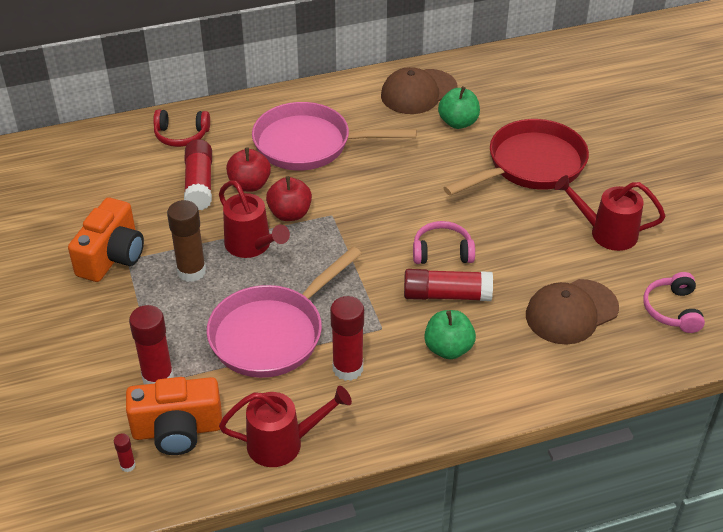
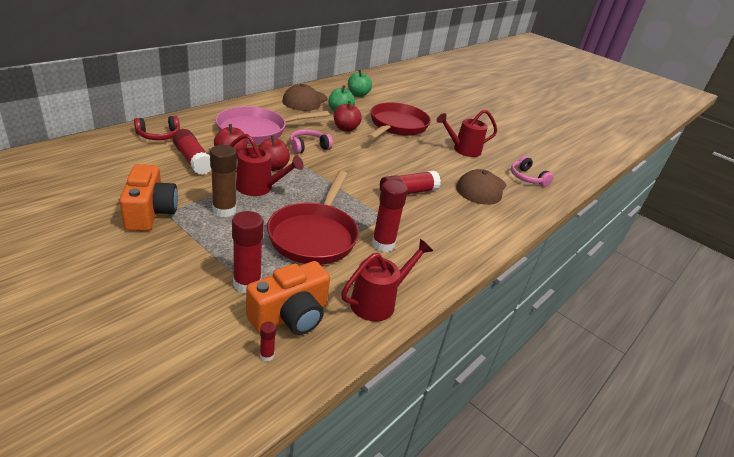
camera: 35 degrees left, 10 degrees down
(272, 333) = (314, 235): pink pan -> red pan
(442, 159) = (345, 128): none -> red apple
(442, 252) = (385, 171): pink headphones -> pink headphones (308, 147)
(448, 348) = (434, 219): green apple -> green apple (358, 95)

